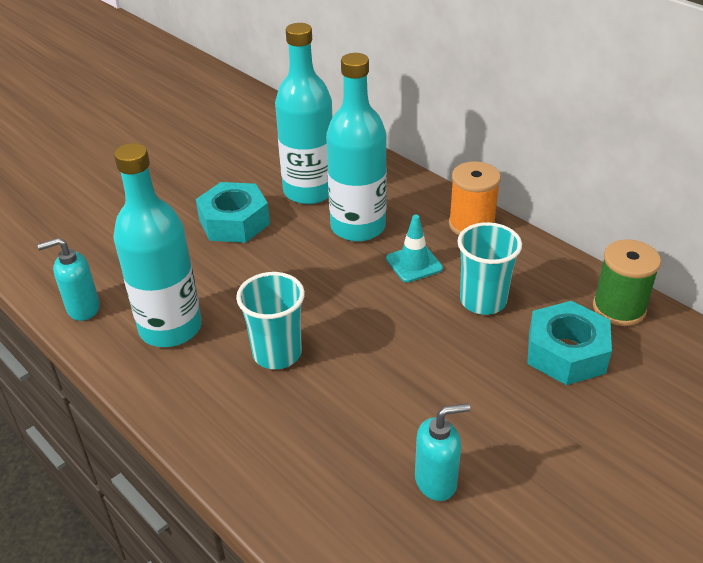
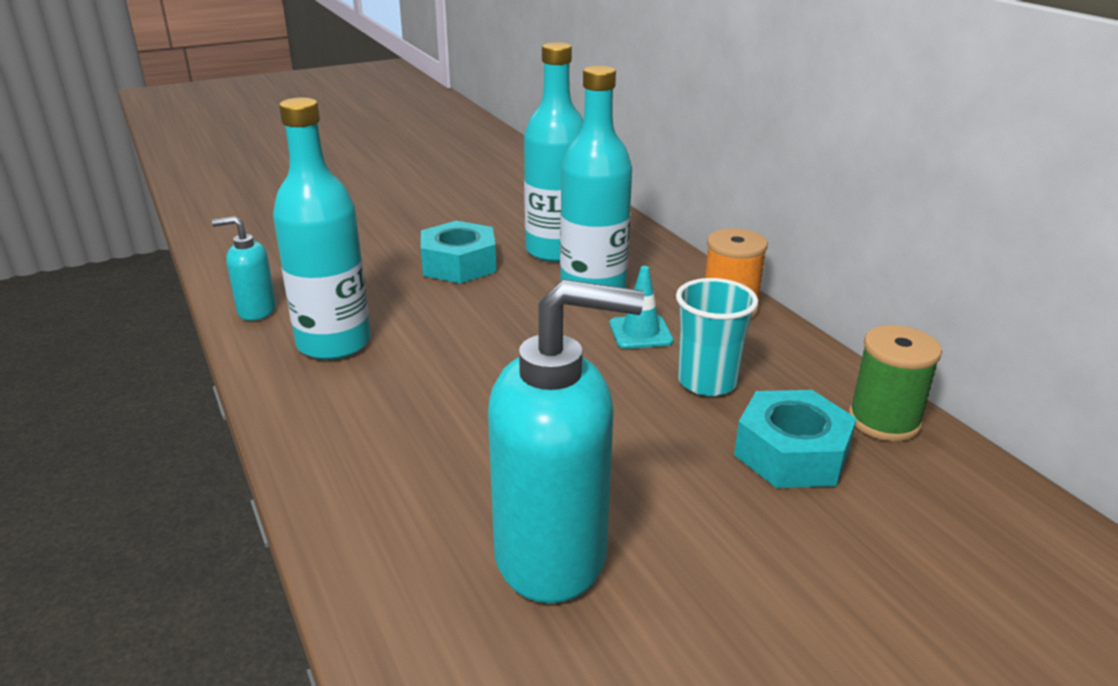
camera: 15 degrees right, 10 degrees down
(277, 353) = (434, 387): turquoise cup -> none
(436, 481) = (552, 555): turquoise soap dispenser -> turquoise soap dispenser, size x2.05

